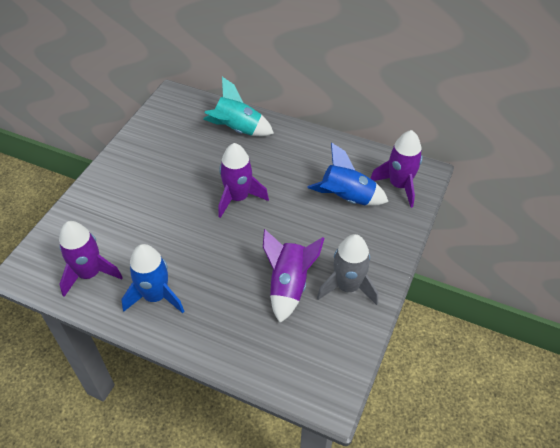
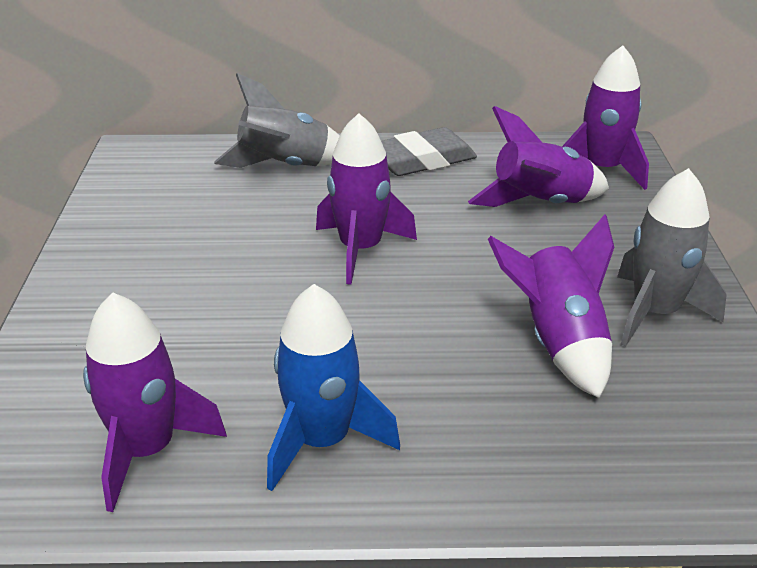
camera: 25 degrees left, 15 degrees down
(237, 130) = (284, 166): turquoise rocket -> grey rocket
(308, 147) = (421, 160): none -> grey eraser
(346, 198) = (540, 204): blue rocket -> purple rocket

